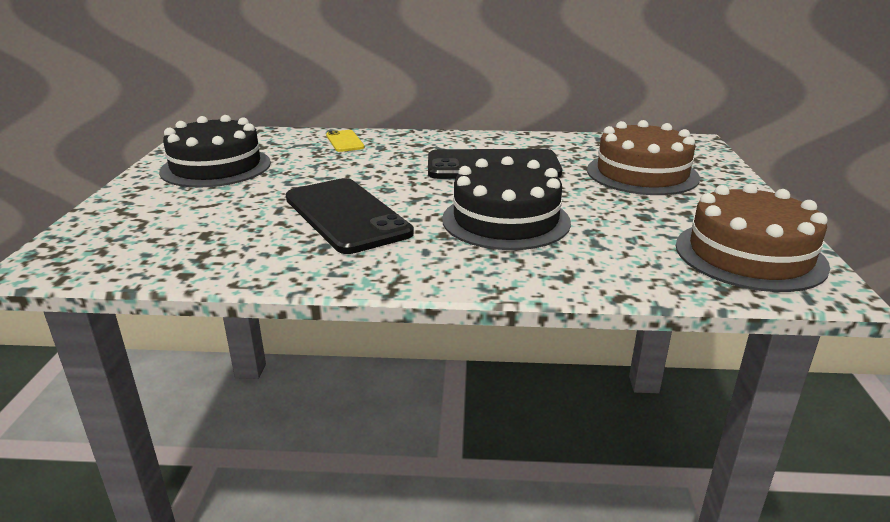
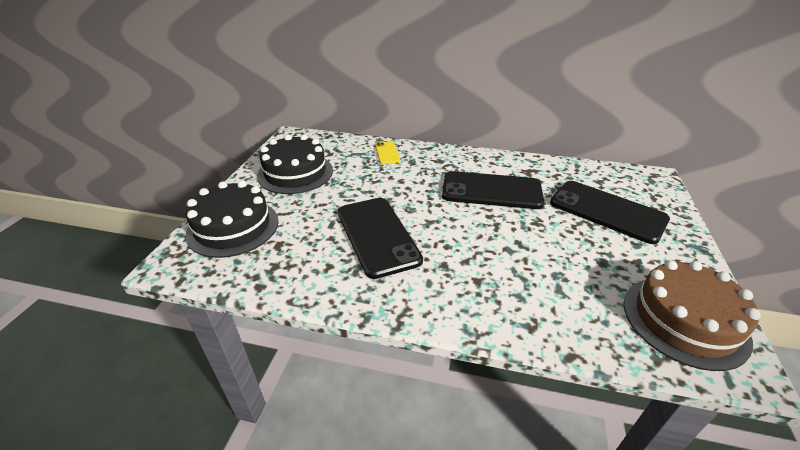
camera: 10 degrees right, 10 degrees up
(506, 220) = (493, 254): black cake -> black cake (233, 227)
(642, 174) = (607, 211): brown cake -> black phone

